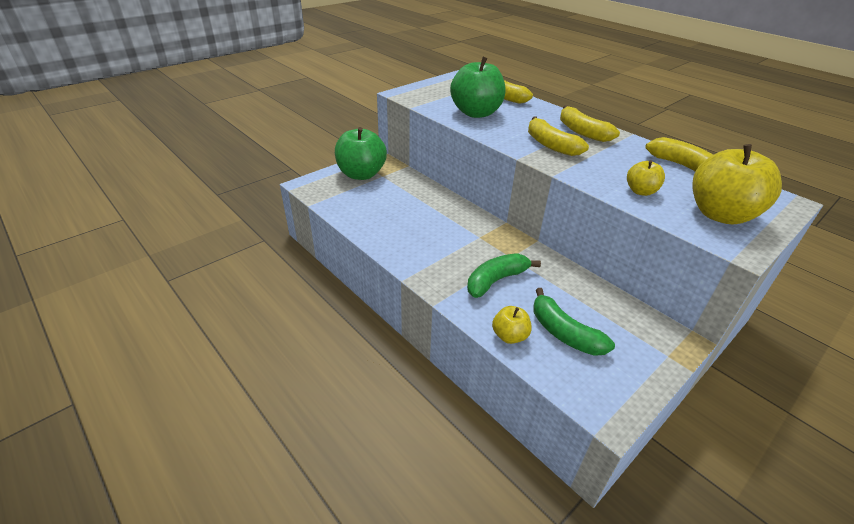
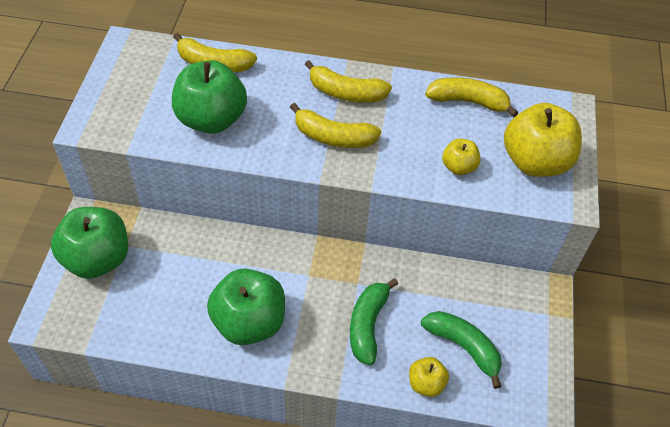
camera: 40 degrees left, 15 degrees up
(415, 239) = (249, 322): none -> green apple
(564, 333) = (463, 347): green banana -> green banana turned 150 degrees counterclockwise

